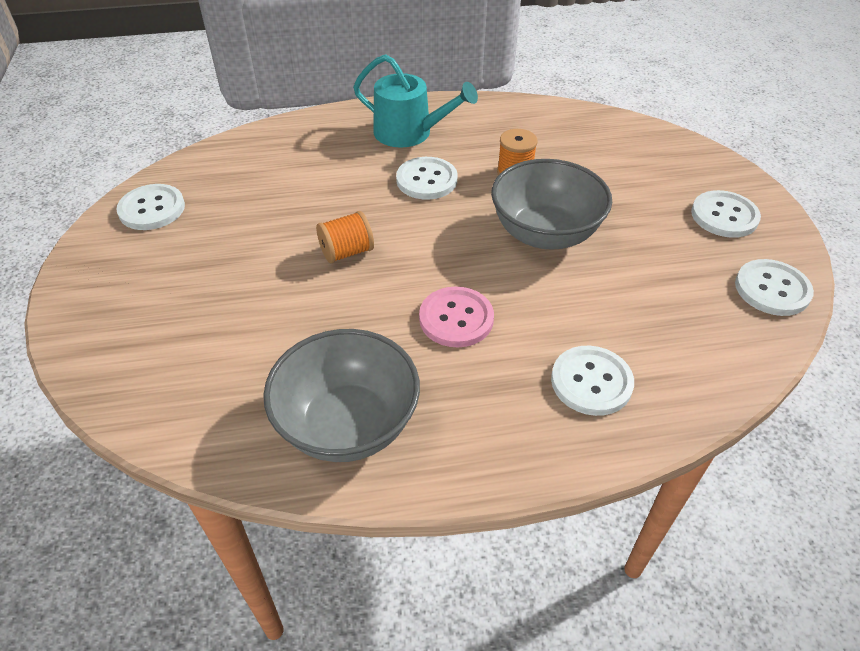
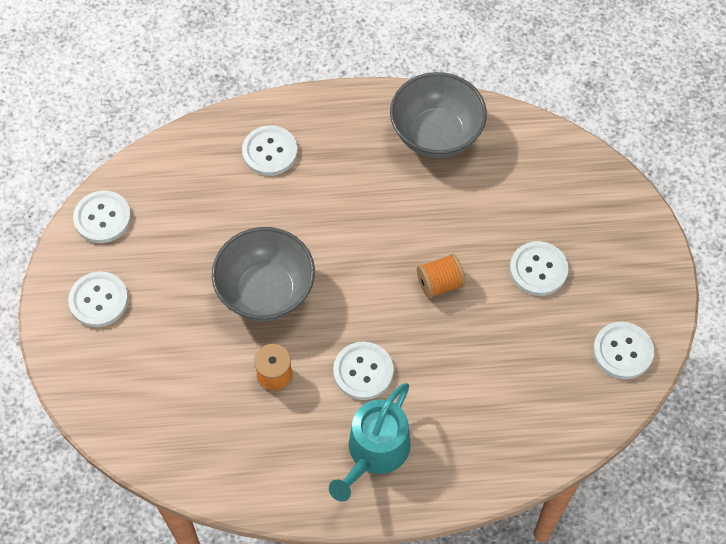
camera: 175 degrees left, 15 degrees up
(227, 272) = (538, 269): none -> white button
(409, 133) = (375, 452): turquoise watering can -> turquoise watering can turned 90 degrees counterclockwise
(456, 319) = (355, 210): pink button -> none

